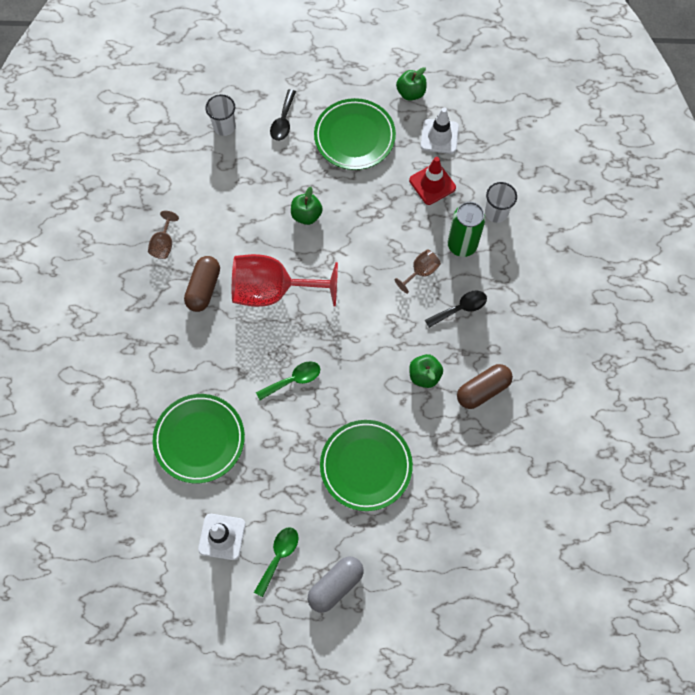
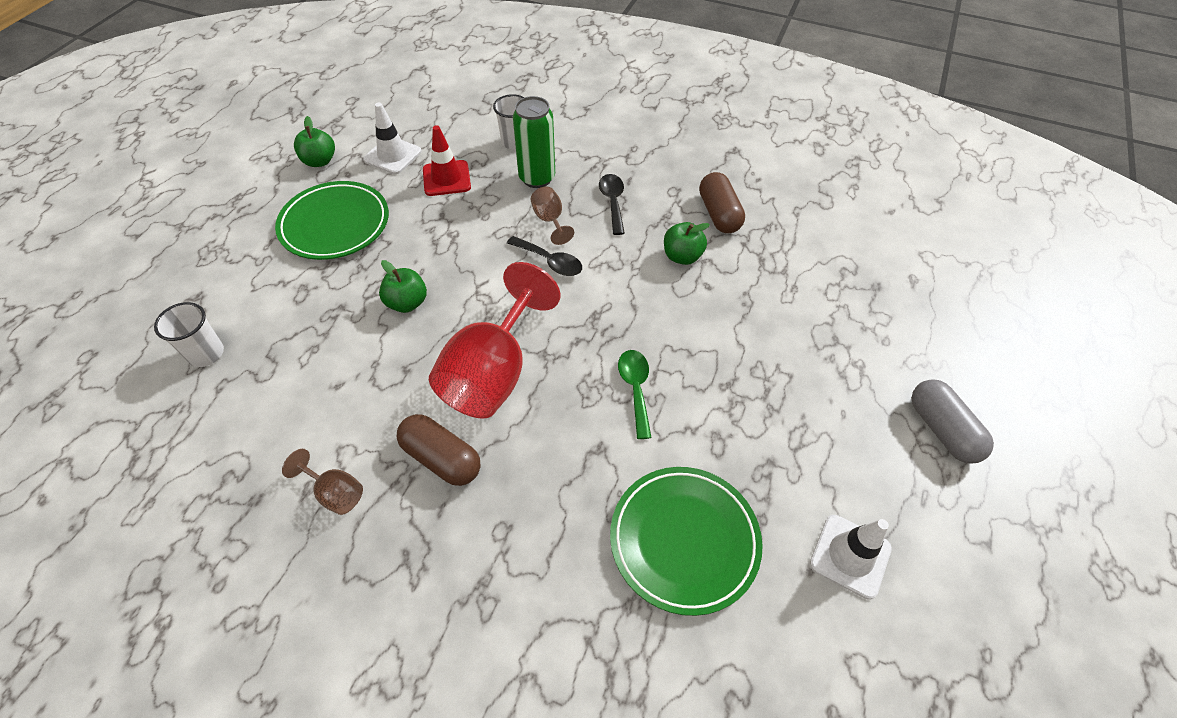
camera: 70 degrees left, 15 degrees down
(279, 556) = (892, 486): green spoon -> none
(283, 121) = (254, 286): black spoon -> black spoon (550, 261)
(366, 466) = (782, 347): green plate -> none

